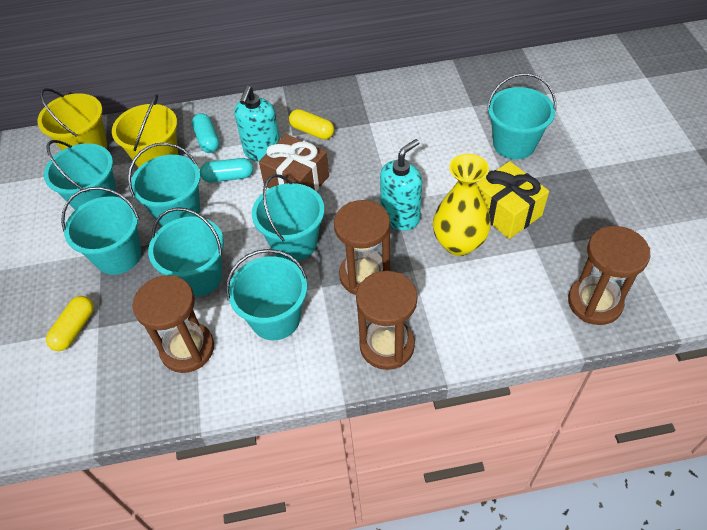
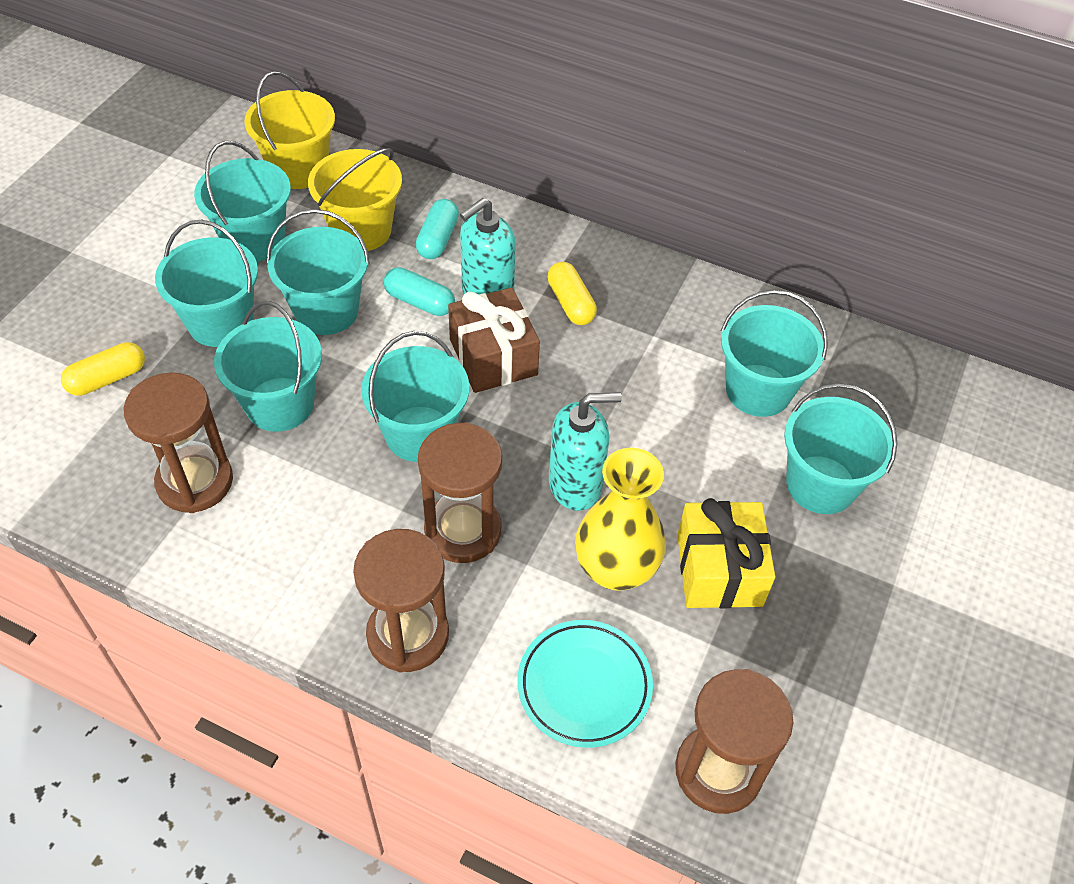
camera: 30 degrees right, 0 degrees up
(275, 318) = (316, 512): turquoise bucket -> turquoise bucket (758, 390)
(497, 308) = (584, 686): none -> turquoise plate

